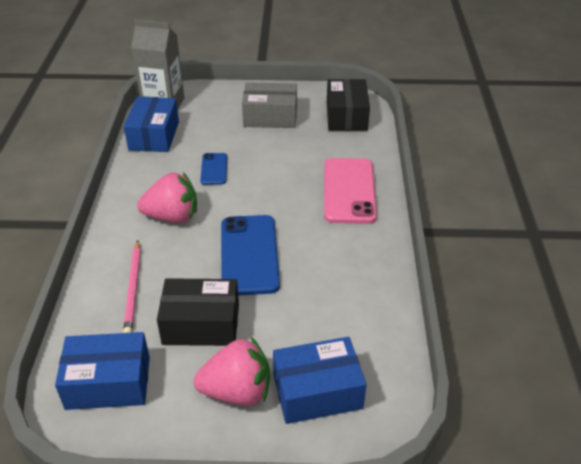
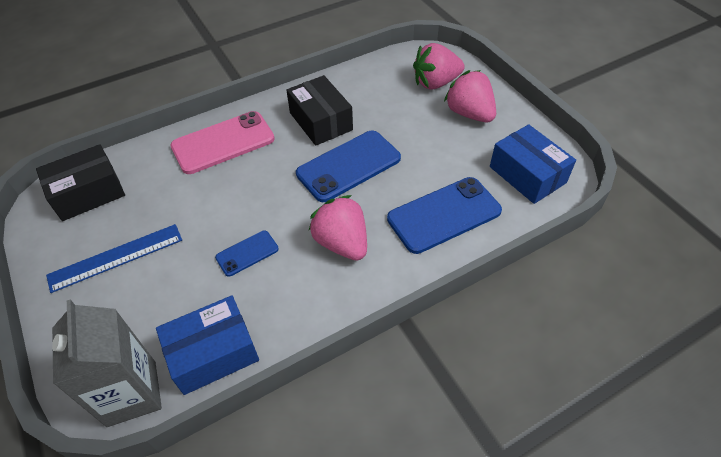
camera: 120 degrees left, 10 degrees up
(133, 289) = (444, 215): pink pencil -> blue phone
(201, 324) = (438, 156): black box -> black box (321, 121)
(270, 117) = (116, 257): grey box -> blue ruler
(317, 391) = (435, 83): blue box -> pink strawberry

